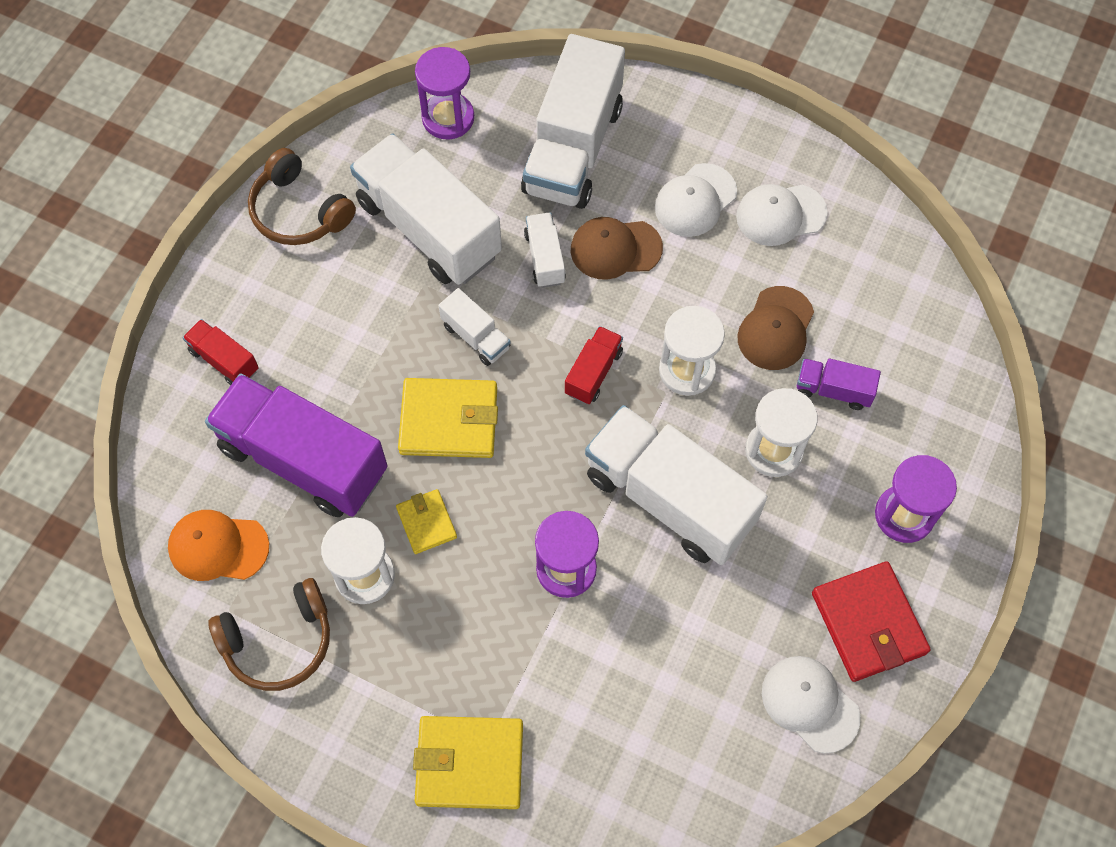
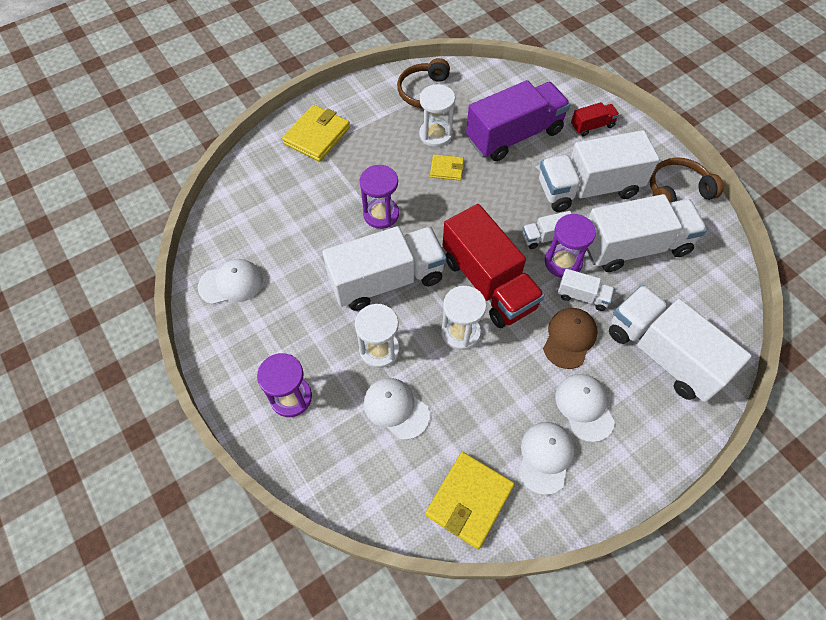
camera: 120 degrees right, 5 degrees down
(218, 547) = (487, 89): orange cap -> none
(356, 318) = (588, 188): none -> white truck
(448, 118) = (719, 293): purple hourglass -> purple hourglass (563, 262)
(449, 420) = (499, 202): yellow wallet -> yellow wallet (469, 500)
(593, 372) = (488, 283): red truck -> red truck, size x2.19
(775, 329) = (459, 400): brown cap -> none
(833, 390) = (396, 408): purple truck -> white cap
(868, 623) = (247, 337): red wallet -> none

